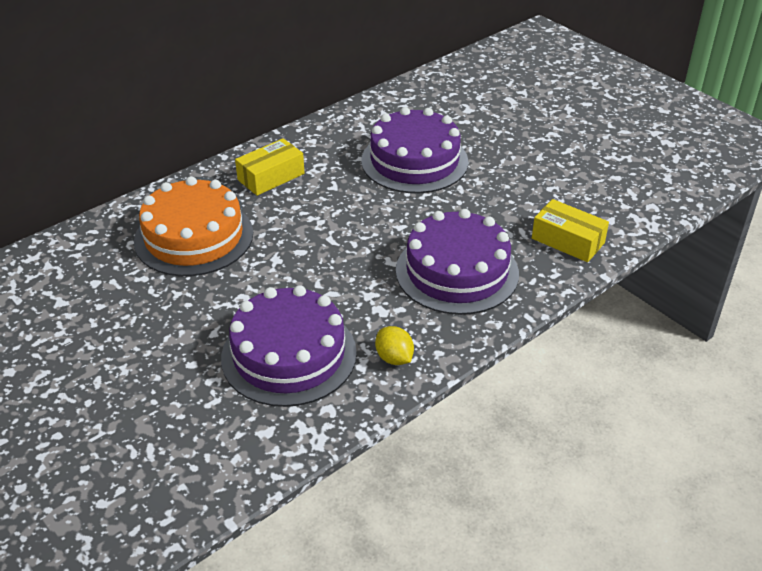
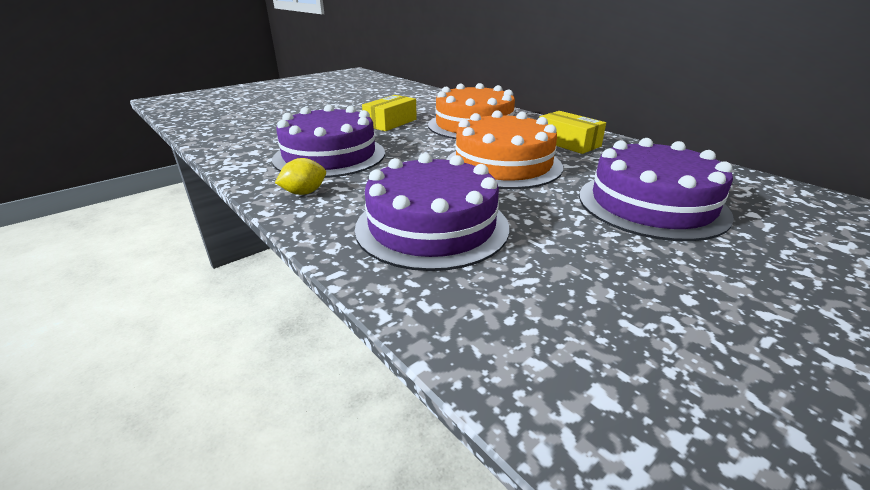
camera: 90 degrees right, 10 degrees down
(328, 225) = (503, 164): none -> orange cake
(568, 241) = (516, 327): yellow box -> yellow box (390, 123)

